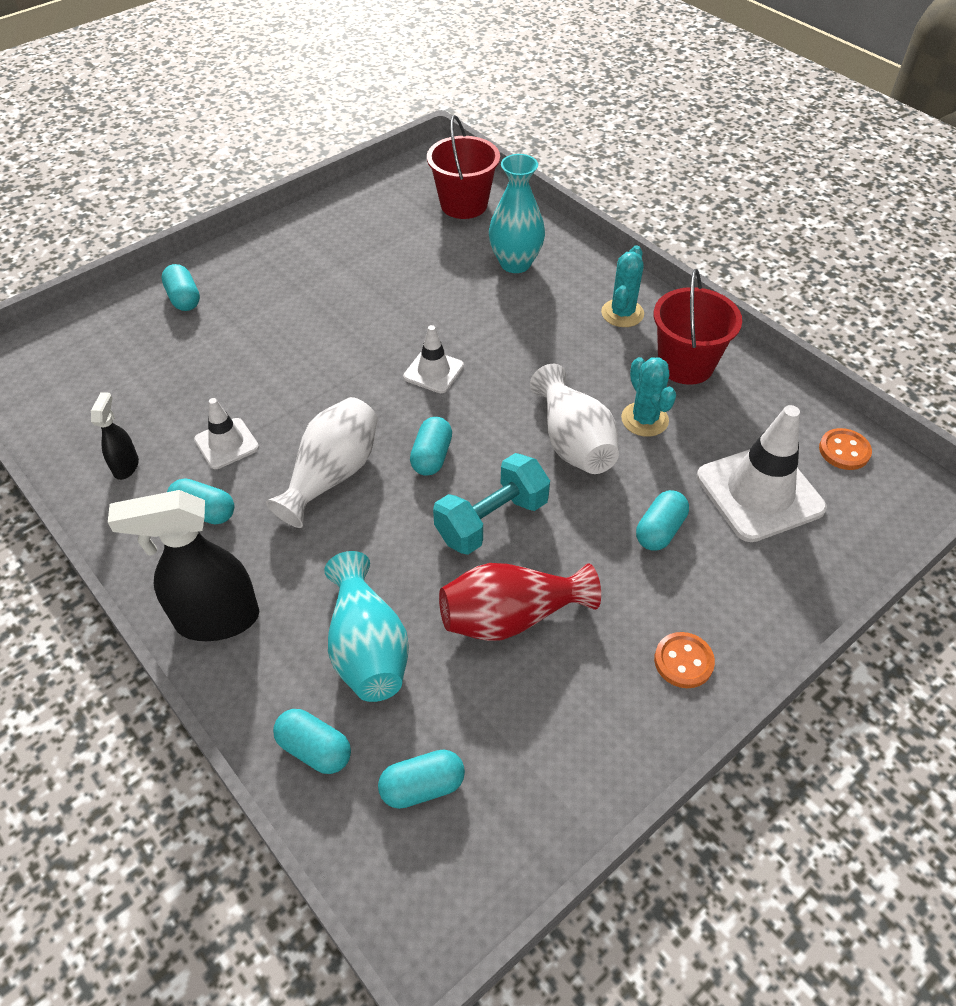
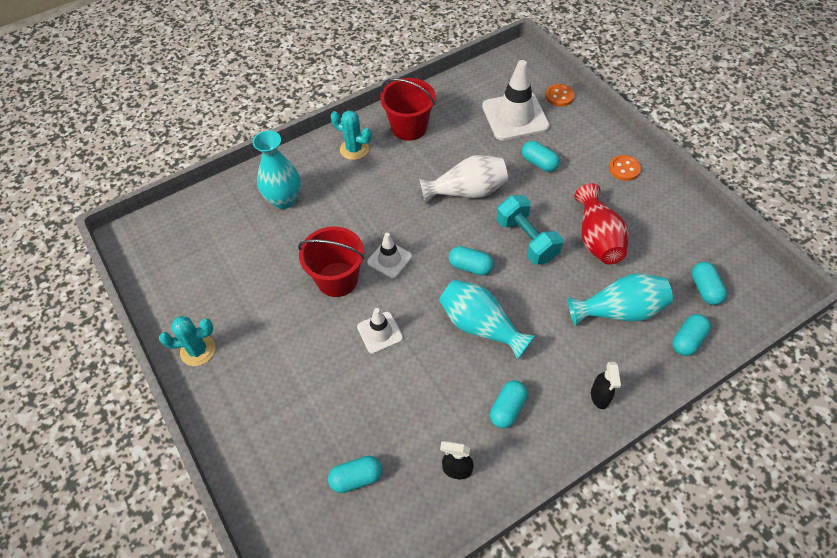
camera: 80 degrees left, 5 degrees up
(184, 298) = (260, 438): turquoise capsule -> turquoise capsule (356, 478)
(216, 619) = (599, 397): black spray bottle -> black spray bottle, size x0.50
(226, 444) = (442, 396): white traffic cone -> white traffic cone (380, 332)
(332, 475) = (480, 326): white vase -> turquoise vase
(464, 204) = (200, 224): red bucket -> red bucket (337, 279)
(644, 419) = (453, 155): turquoise cactus -> turquoise cactus (198, 350)
(844, 451) = (488, 77): orange button -> orange button (559, 96)

